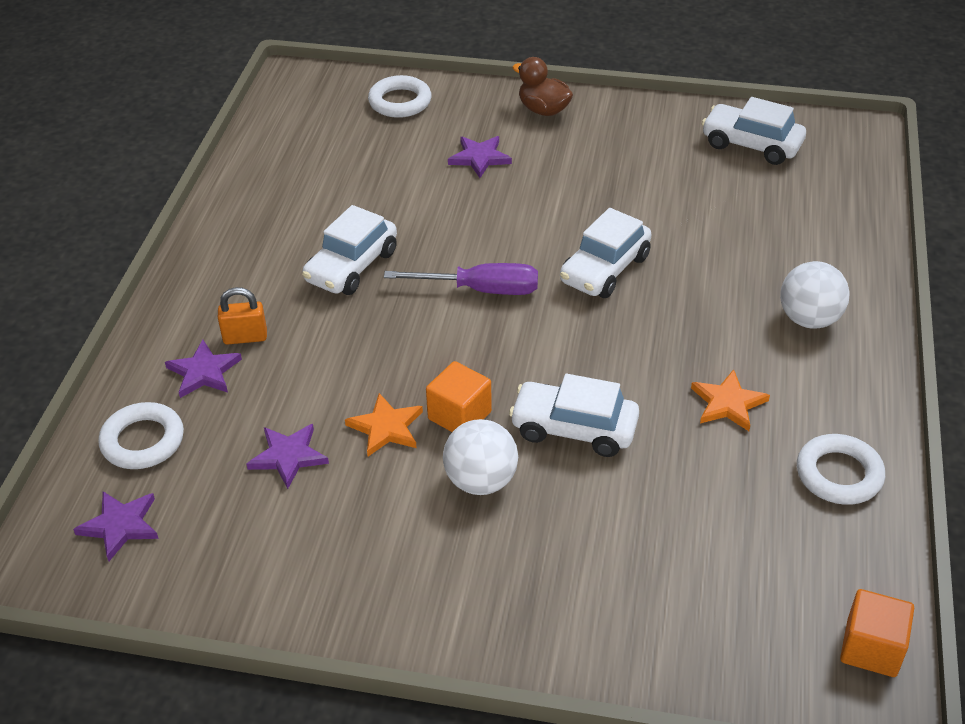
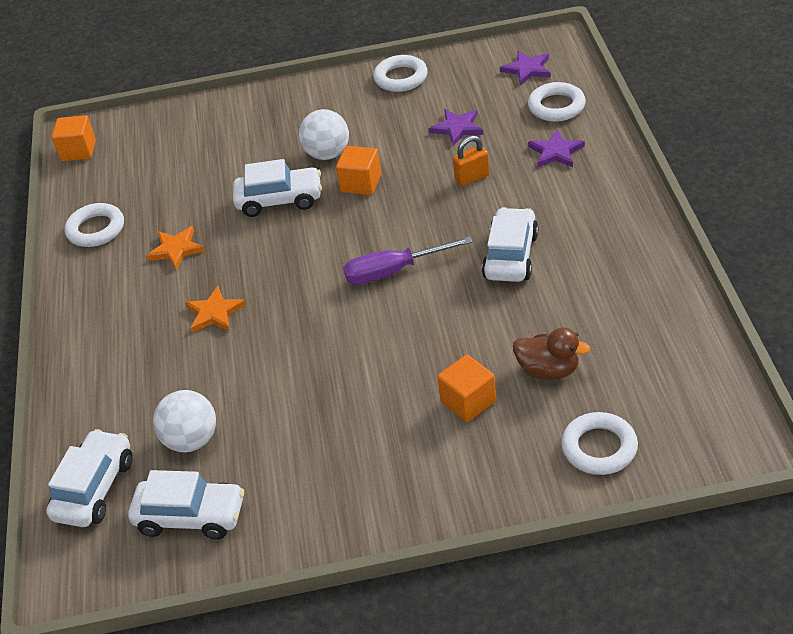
camera: 165 degrees right, 0 degrees up
(245, 337) = (548, 181): orange padlock -> orange padlock (472, 177)
(301, 590) = (401, 78): none -> white ring
(386, 428) = (406, 161): orange star -> orange star (214, 313)
(479, 158) = (468, 401): purple star -> orange cube
(543, 110) = (434, 491): brown duck -> brown duck (548, 370)
(605, 269) = (299, 322): white car -> white car (94, 489)
(809, 319) = (120, 333): white ball -> white ball (191, 440)

